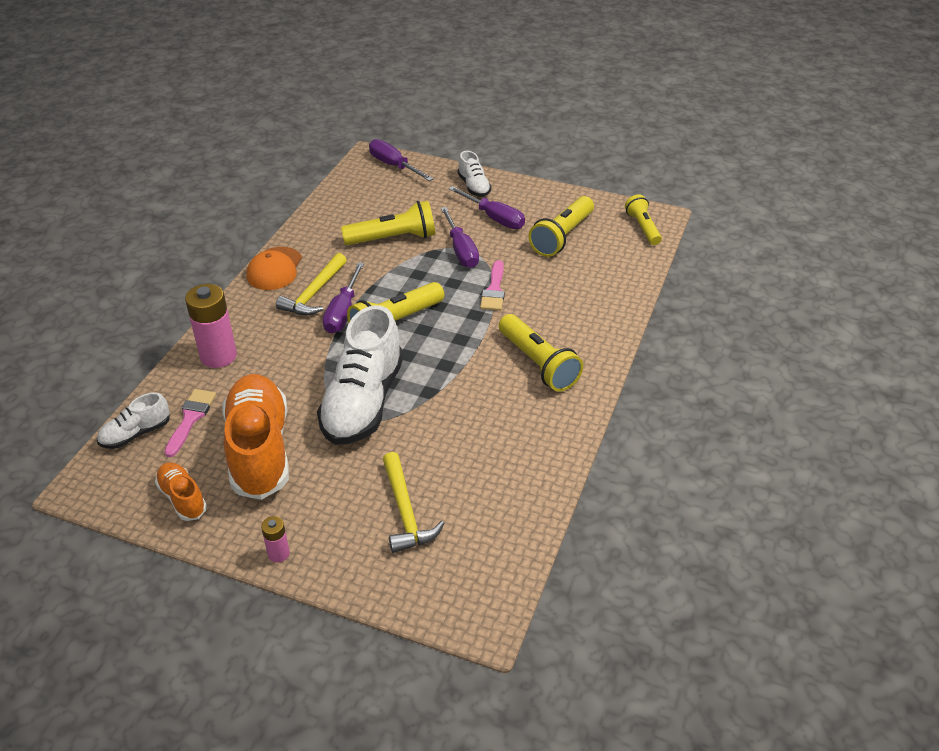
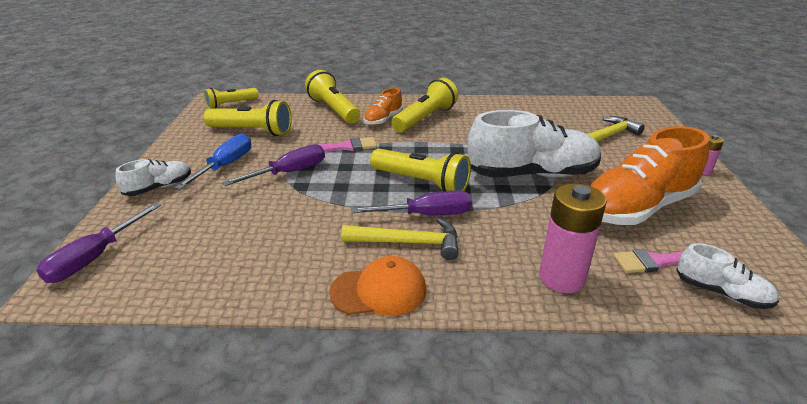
camera: 110 degrees left, 10 degrees down
(182, 498) = (732, 230): orange shoe -> orange shoe (383, 119)
(393, 238) = (279, 216): yellow flashlight -> yellow flashlight (333, 110)
(494, 218) = (225, 165): purple screwdriver -> blue screwdriver

